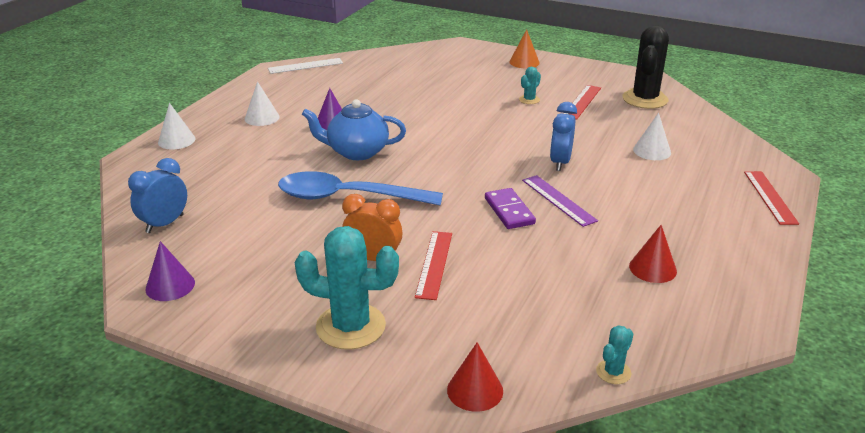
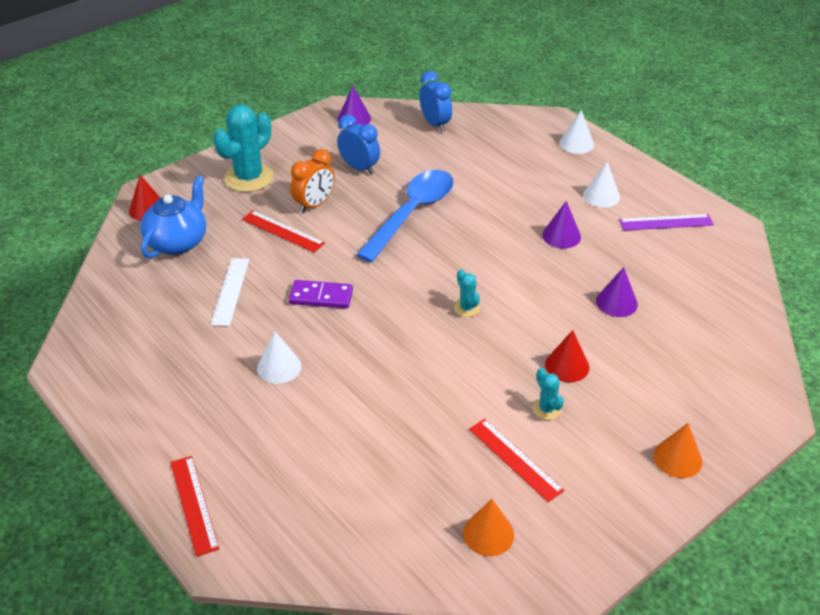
camera: 115 degrees right, 10 degrees up
(305, 66) = (736, 250): white ruler -> white ruler (230, 291)
(357, 152) = (491, 237): blue teapot -> blue teapot (178, 242)
(399, 94) = (616, 302): none -> purple cone
(558, 200) = (314, 335): purple ruler -> purple ruler (666, 222)
(560, 162) = (379, 368): blue clock -> blue clock (359, 168)
(613, 372) = (102, 271): turquoise cactus -> turquoise cactus (467, 308)
(645, 99) = (488, 534): black cactus -> orange cone
(652, 151) = (353, 458): white cone -> white cone (279, 367)
(652, 268) = (174, 346): red cone -> red cone (567, 366)
(770, 197) = (194, 504): red ruler -> red ruler turned 45 degrees clockwise

